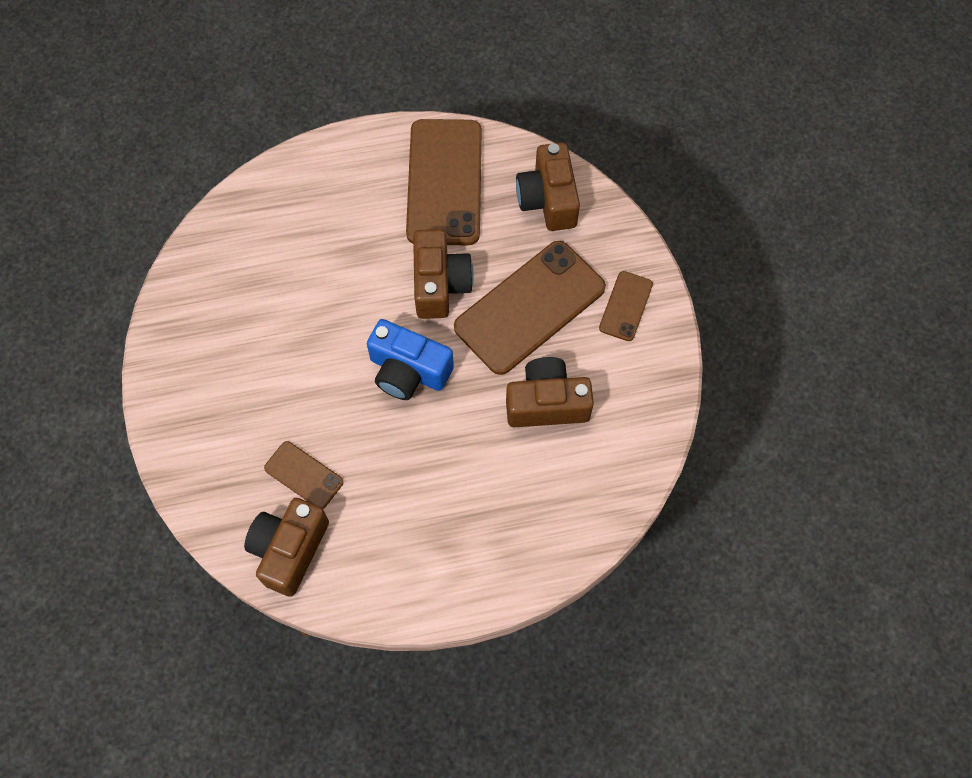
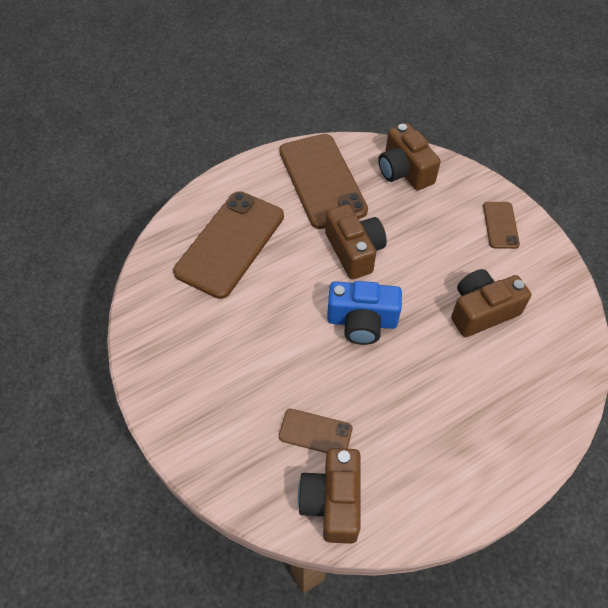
camera: 20 degrees left, 10 degrees down
(530, 307) = (431, 247): brown phone -> brown phone (230, 244)

